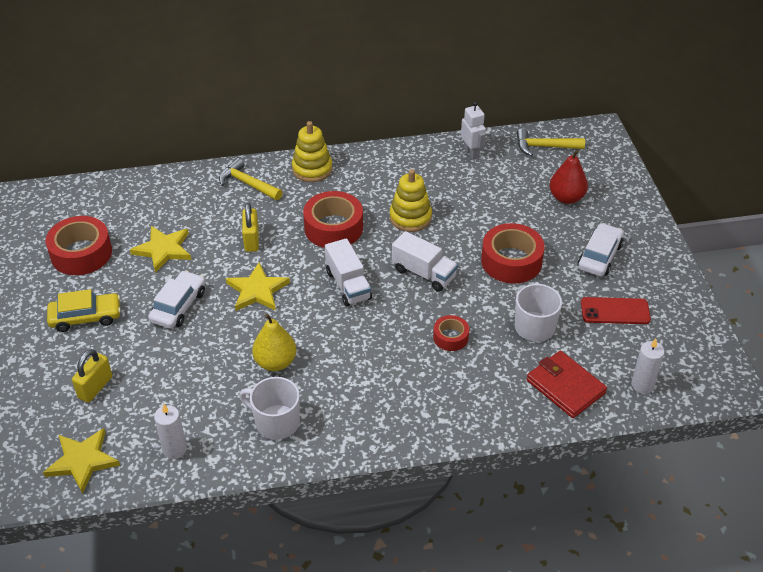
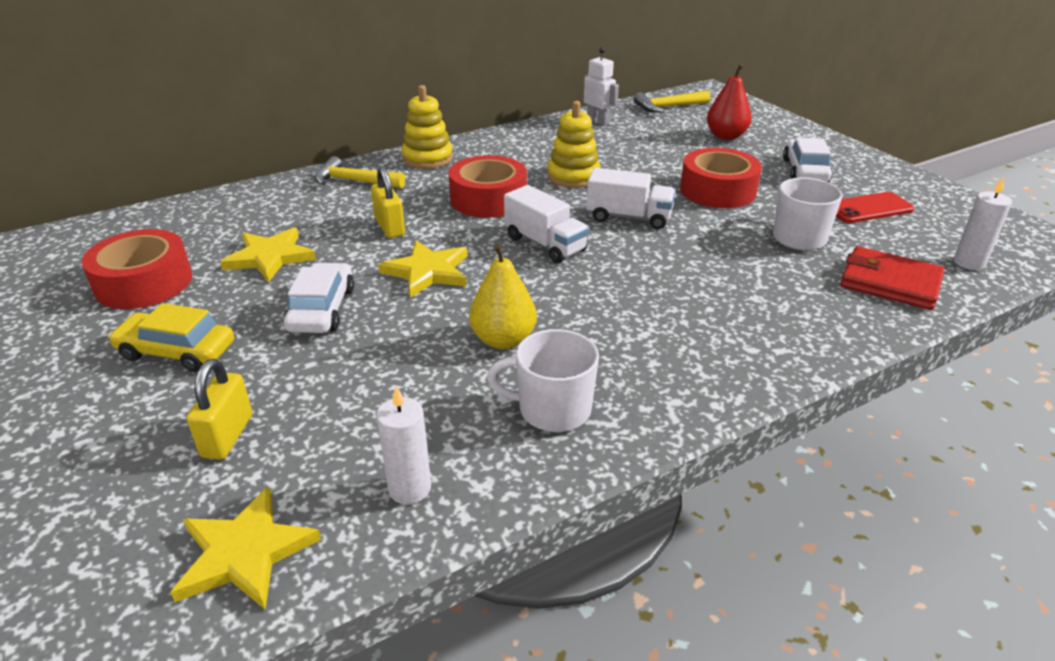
camera: 20 degrees left, 10 degrees down
(85, 317) = (177, 351): yellow car -> yellow car turned 135 degrees counterclockwise
(450, 337) = (712, 266): red tape -> none

